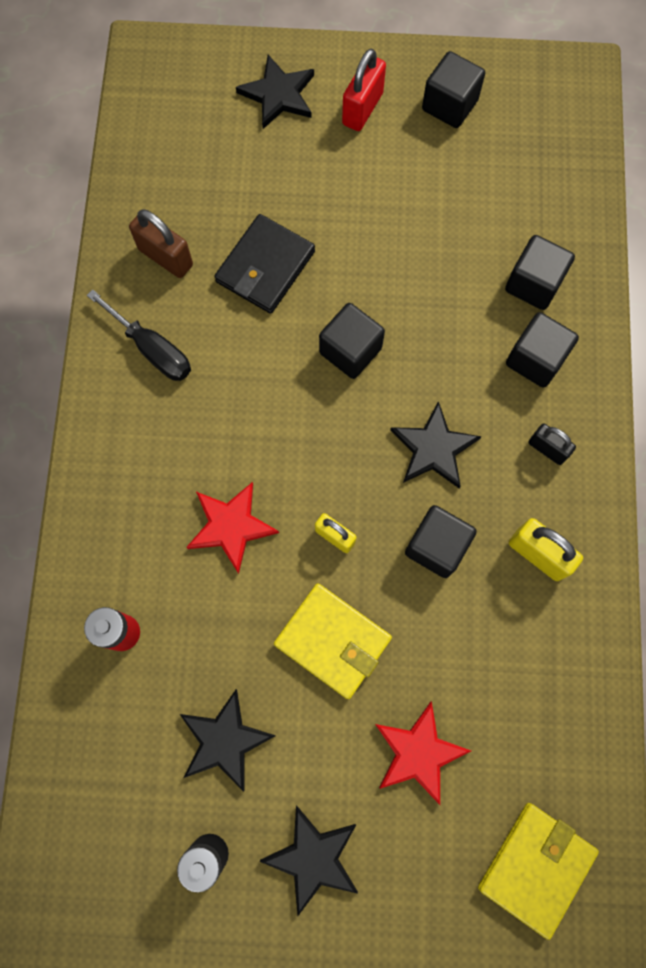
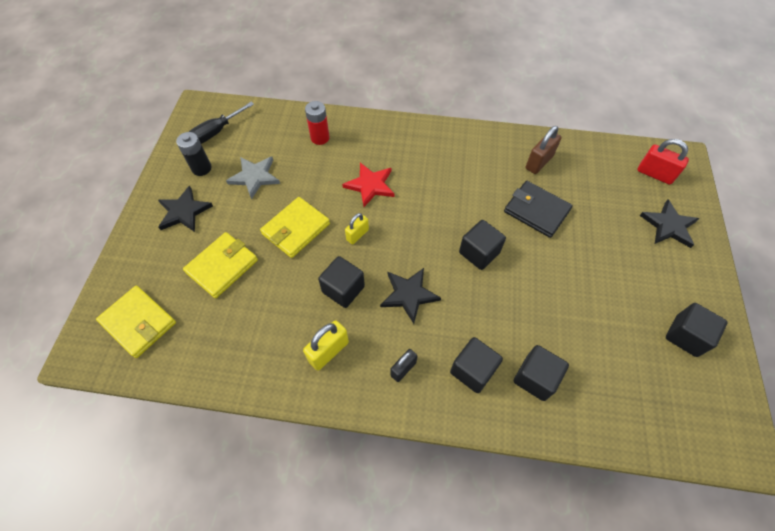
camera: 95 degrees right, 15 degrees down
(152, 349) = (479, 154): black screwdriver -> black screwdriver (216, 132)
(224, 740) = (254, 177): black star -> grey star
(362, 109) = (669, 276): red padlock -> red padlock (654, 174)
(418, 753) = (222, 266): red star -> yellow wallet

